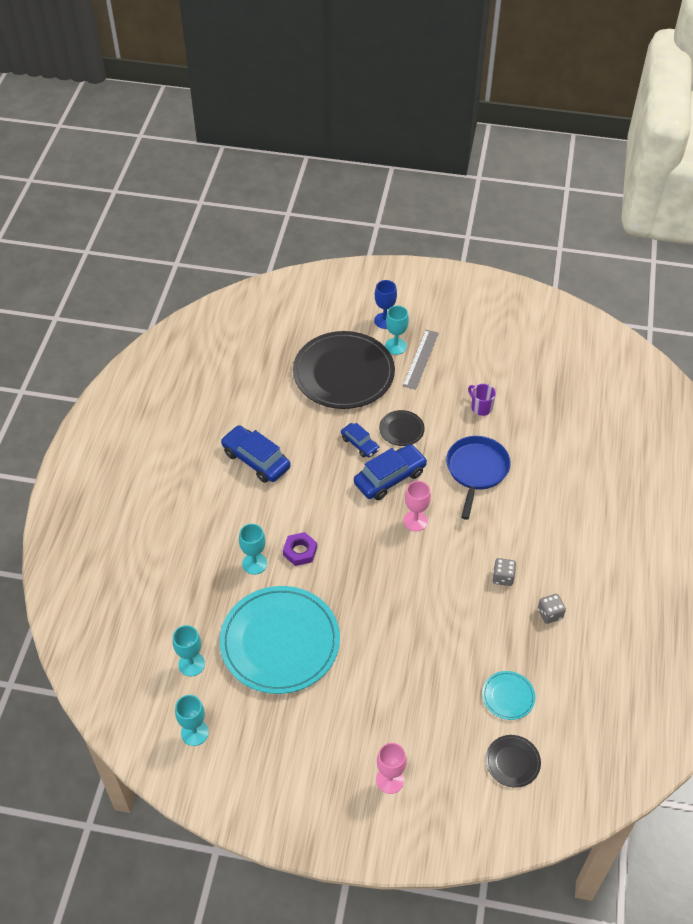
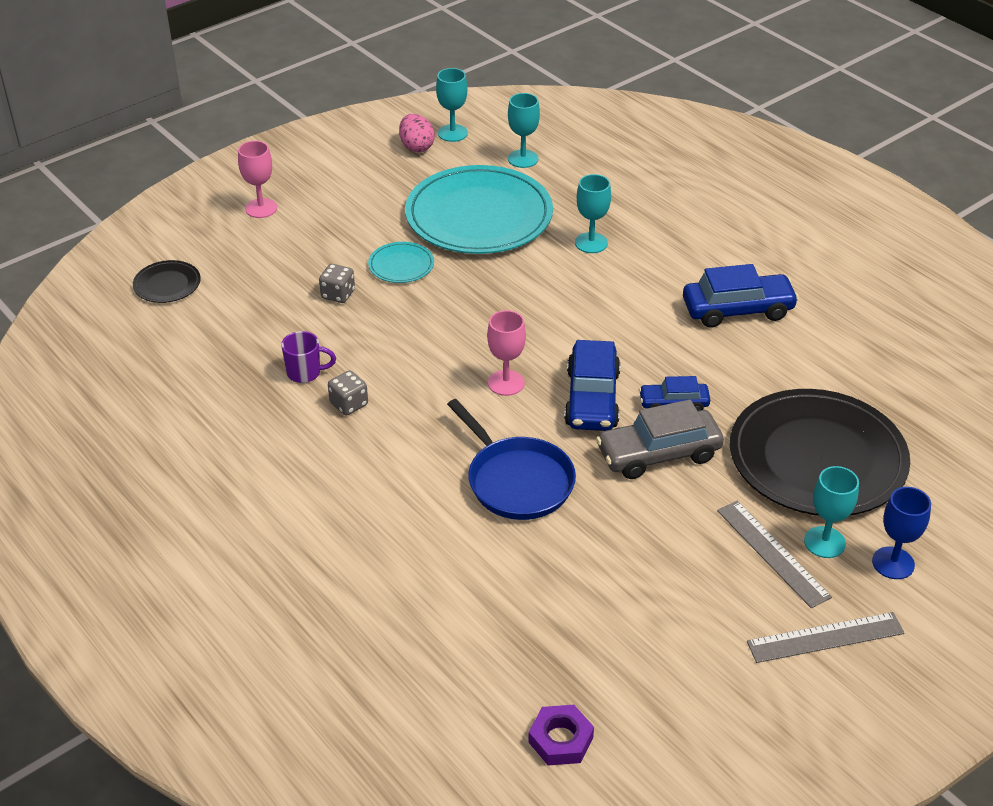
camera: 130 degrees right, 10 degrees down
(232, 742) = (416, 147): none -> pink egg
(300, 551) = (569, 279): purple nut -> purple nut (560, 740)
(401, 429) = (658, 454): black plate -> grey car
(449, 322) = (825, 637): none -> grey ruler
(481, 407) = (615, 557): purple mug -> purple mug (305, 373)
(508, 696) = (225, 321): turquoise plate -> turquoise plate (401, 265)
(550, 614) = (260, 410): grey dice -> grey dice (338, 294)

